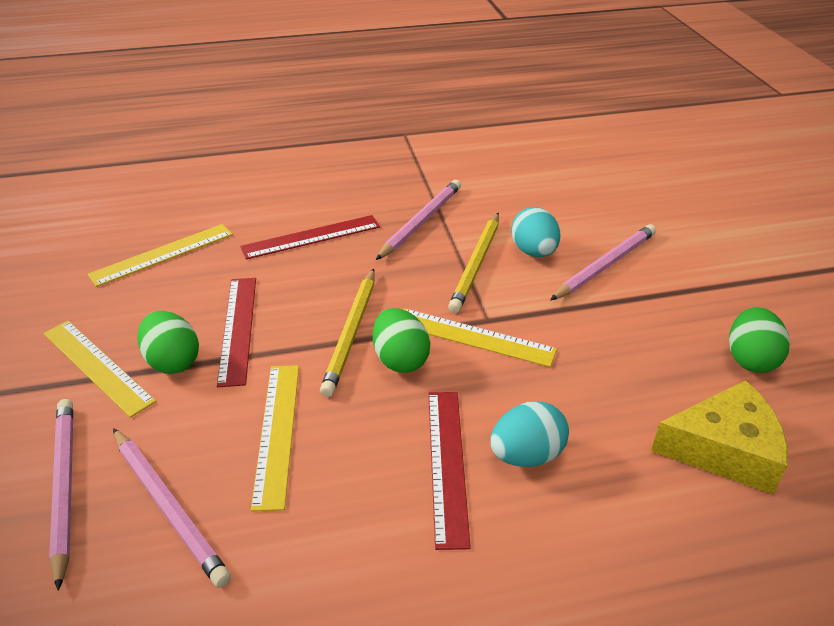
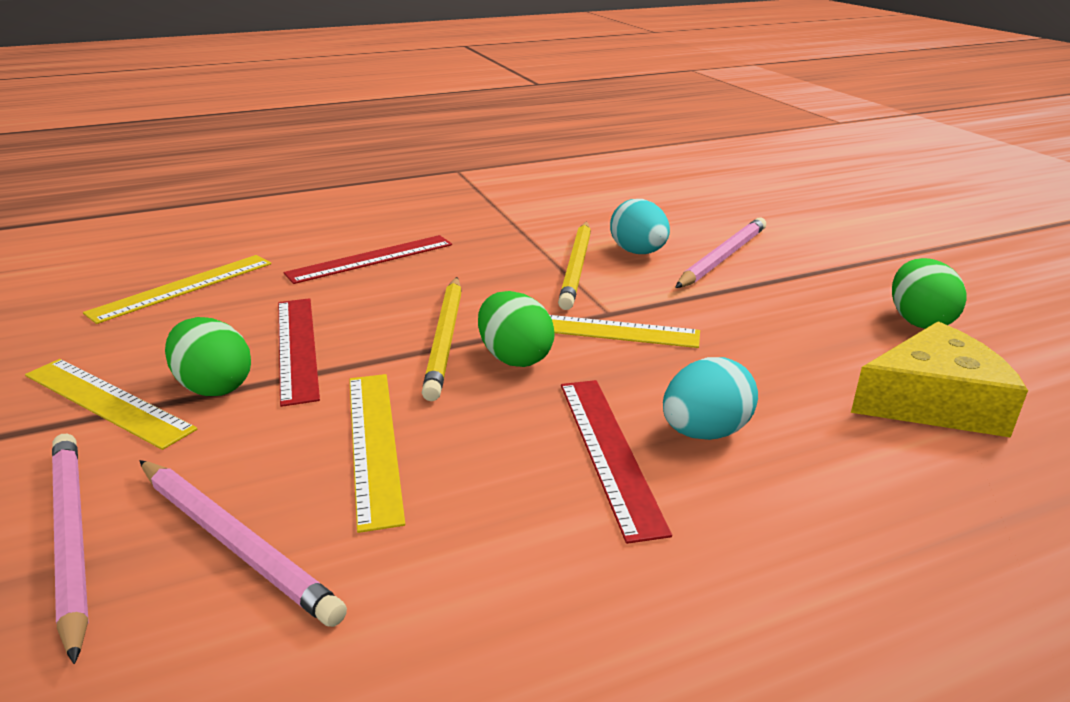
camera: 10 degrees left, 10 degrees down
(421, 222) = (499, 237): pink pencil -> none

